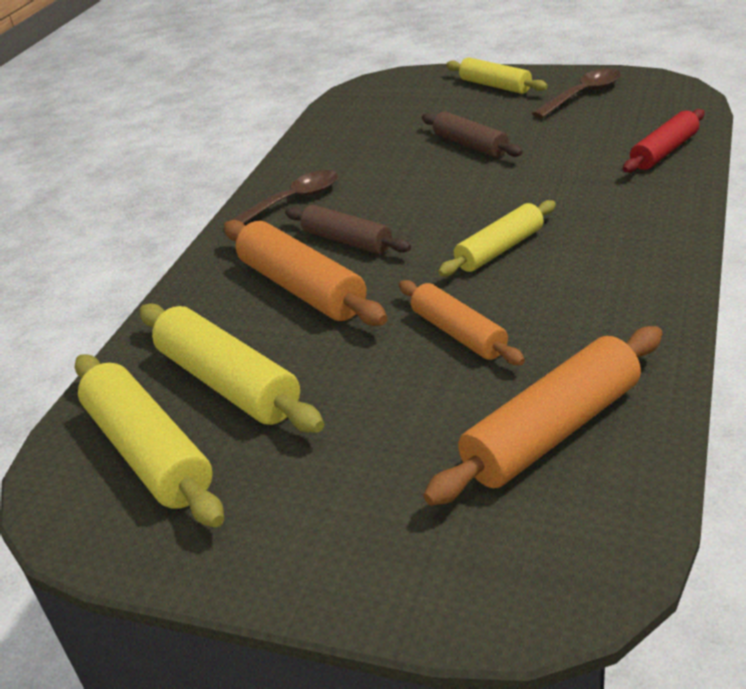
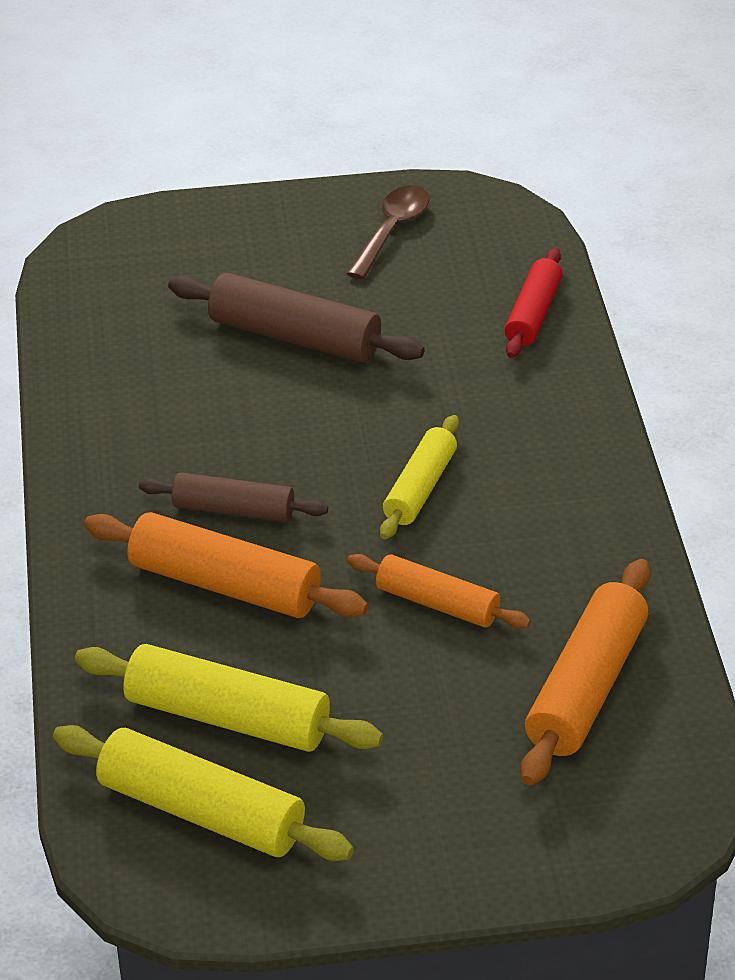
camera: 30 degrees left, 5 degrees up
(292, 201) = (120, 464): brown spoon -> none
(470, 145) = (295, 337): brown rolling pin -> brown rolling pin, size x1.56
(495, 86) = (267, 227): yellow rolling pin -> none

